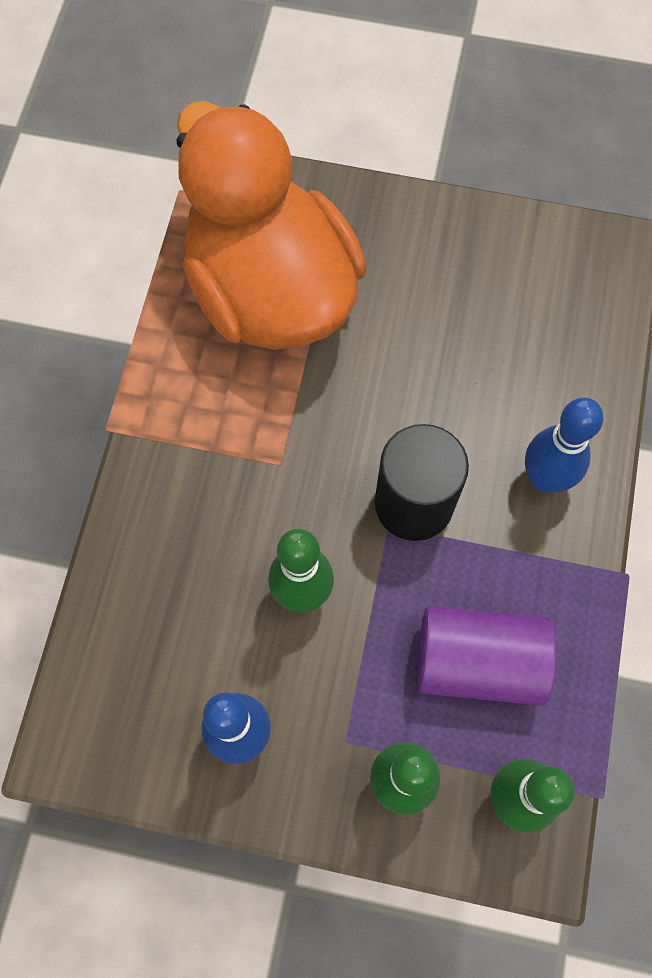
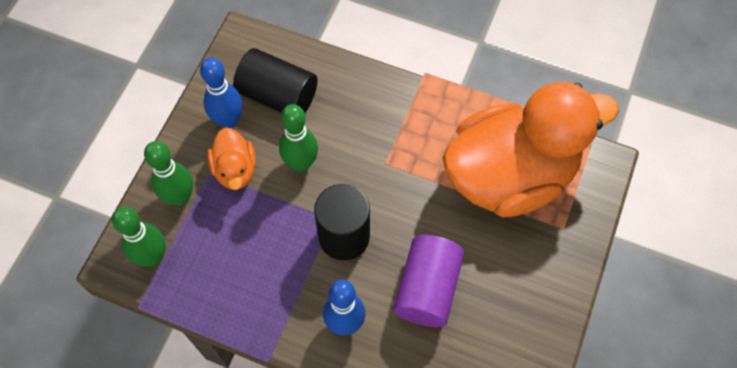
camera: 100 degrees right, 5 degrees down
(180, 658) = (278, 96): none -> black cylinder
(333, 698) = (235, 170): none -> orange duck
(478, 662) = (235, 254): purple cylinder -> purple cylinder (427, 288)

